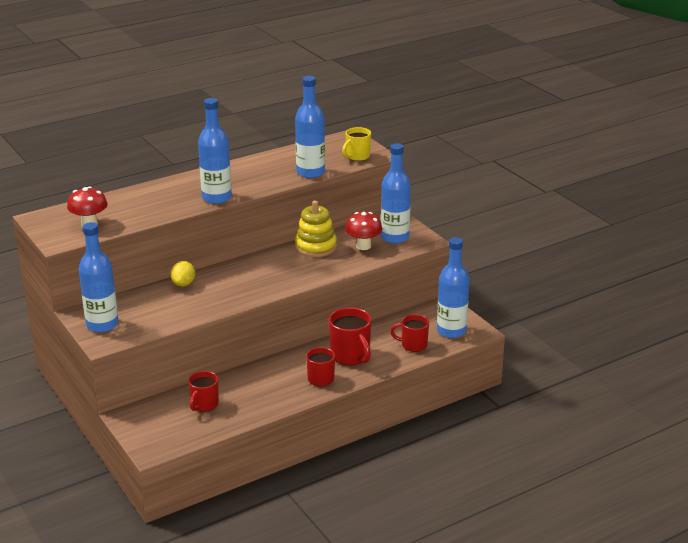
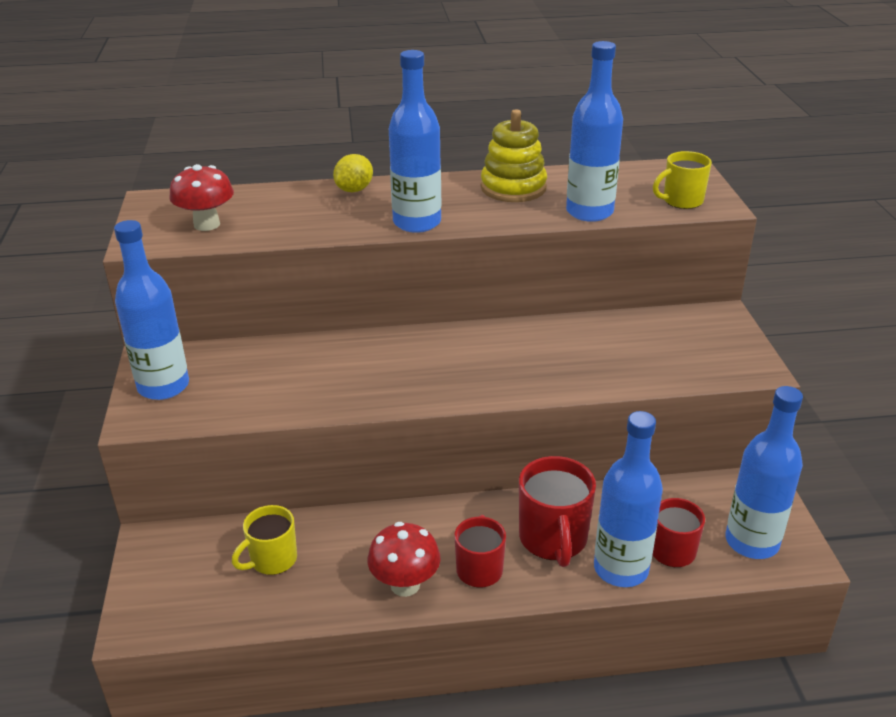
camera: 25 degrees right, 5 degrees up
(183, 284) = (327, 348): yellow lemon -> yellow lemon (354, 190)
(204, 405) = (272, 560): red mug -> yellow mug
(315, 247) = (565, 335): yellow stacking toy -> yellow stacking toy (513, 188)
(363, 246) = (642, 352): red mushroom -> red mushroom (405, 585)
(395, 237) = (704, 349): blue bottle -> blue bottle (621, 569)

